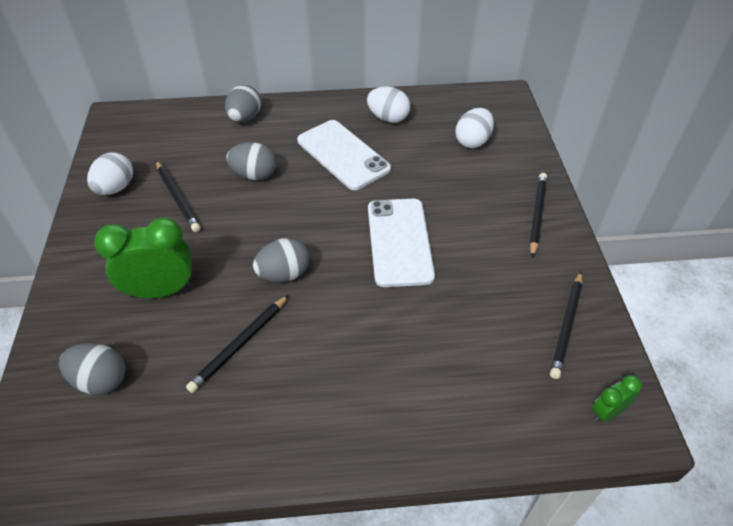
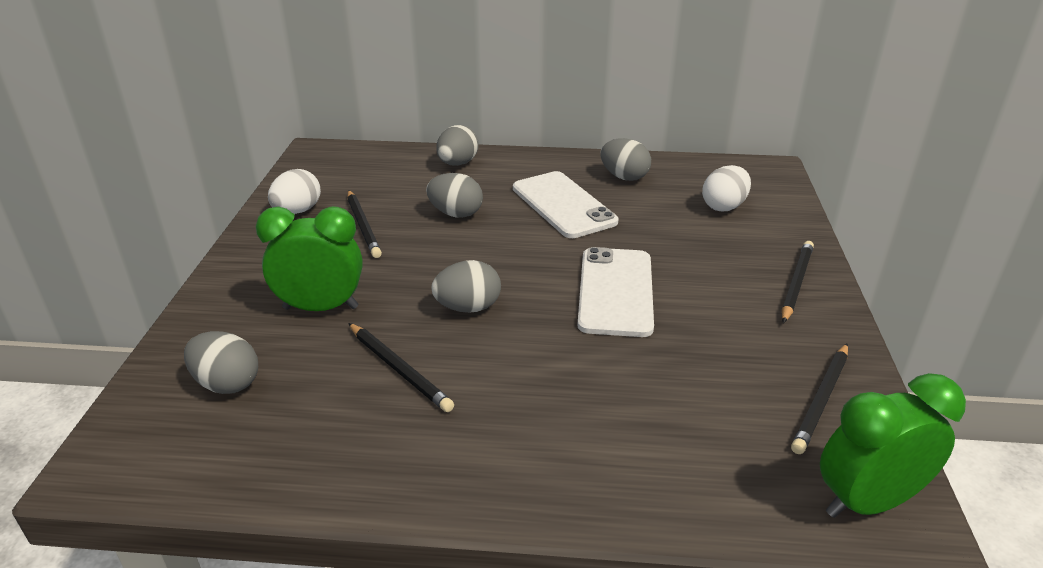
camera: 10 degrees right, 15 degrees down
(240, 344) = (399, 369): black pencil -> black pencil turned 90 degrees counterclockwise
(388, 118) = (624, 177): white egg -> grey egg
(606, 412) = (867, 502): green clock -> green clock, size x2.00

